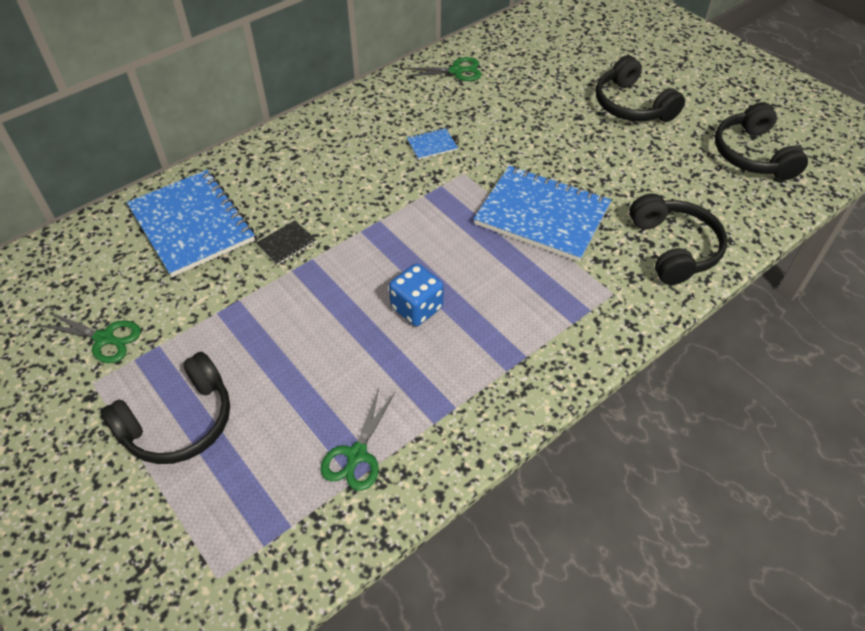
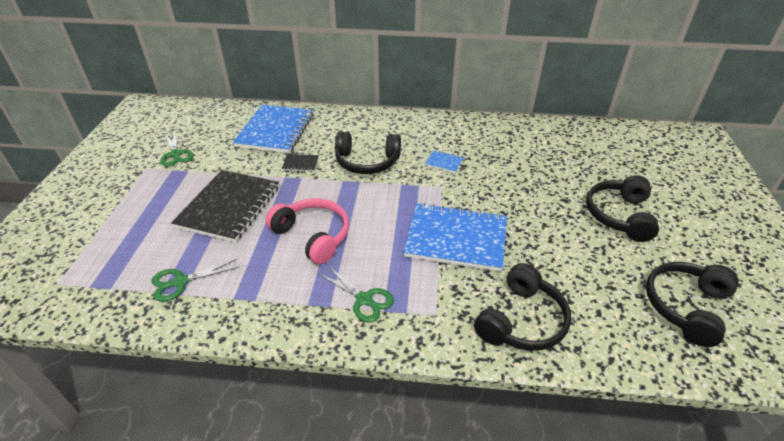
camera: 45 degrees right, 10 degrees down
(179, 422) = (146, 207): black headphones -> black headphones (367, 162)
(282, 346) = (229, 207): none -> black notebook
(416, 308) = (312, 236): blue dice -> pink headphones
(456, 71) = (516, 133): green scissors -> green scissors (364, 300)
(542, 215) = (456, 238): blue notebook -> blue notebook turned 60 degrees counterclockwise

